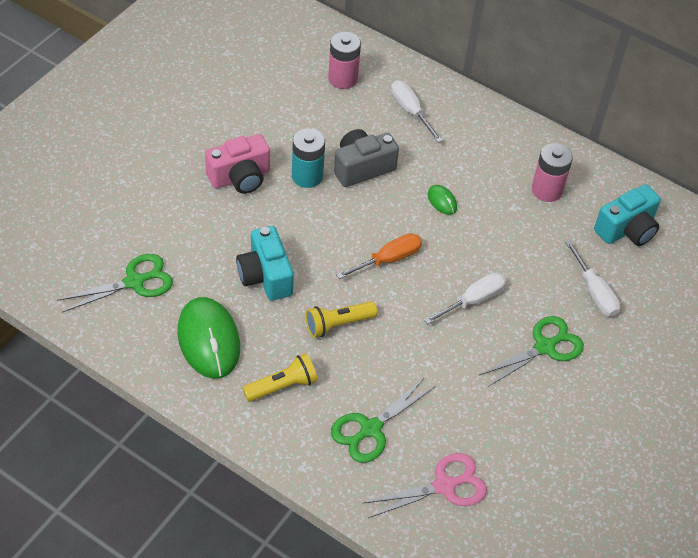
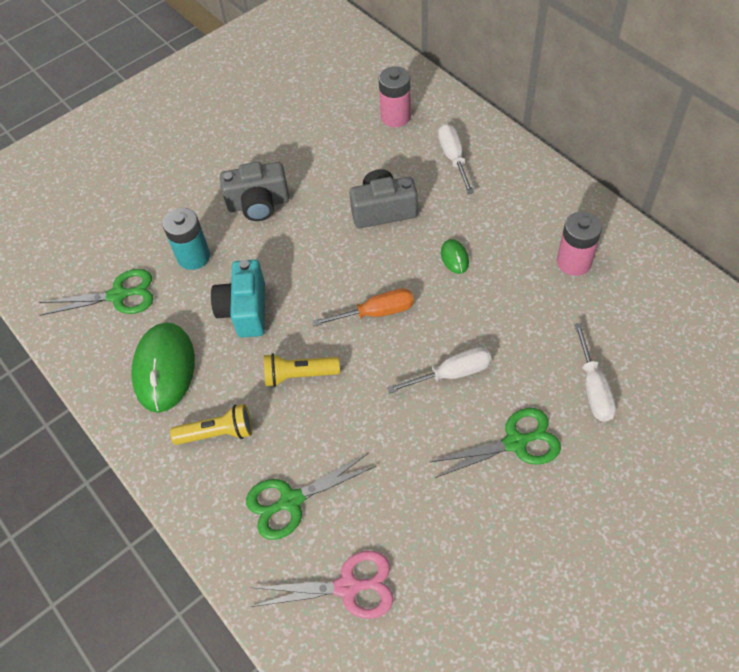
camera: 25 degrees right, 5 degrees up
(240, 177) = (258, 204): pink camera -> grey camera
(307, 176) = (324, 211): turquoise battery -> turquoise battery (193, 256)
(627, 230) = (653, 320): turquoise camera -> none

